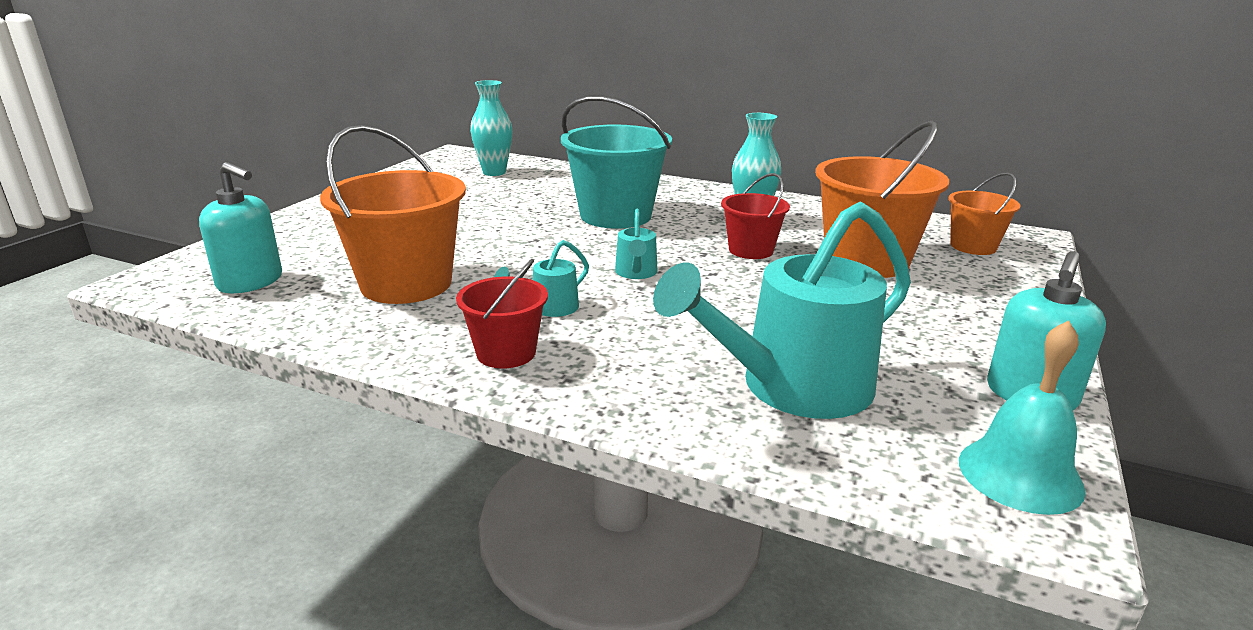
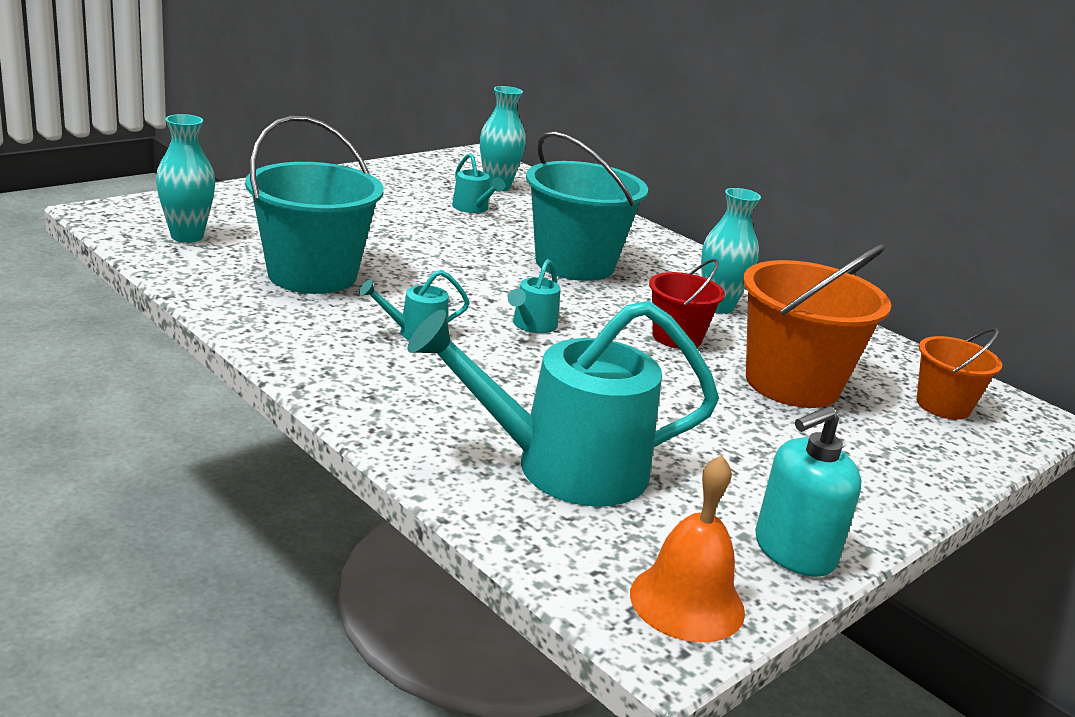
camera: 20 degrees right, 0 degrees up
(250, 282) = (187, 236): turquoise soap dispenser -> turquoise vase
(406, 284) = (312, 275): orange bucket -> turquoise bucket
(492, 193) = (473, 208): none -> turquoise watering can
(506, 353) = (341, 359): red bucket -> none
(1020, 474) = (687, 602): turquoise bell -> orange bell

